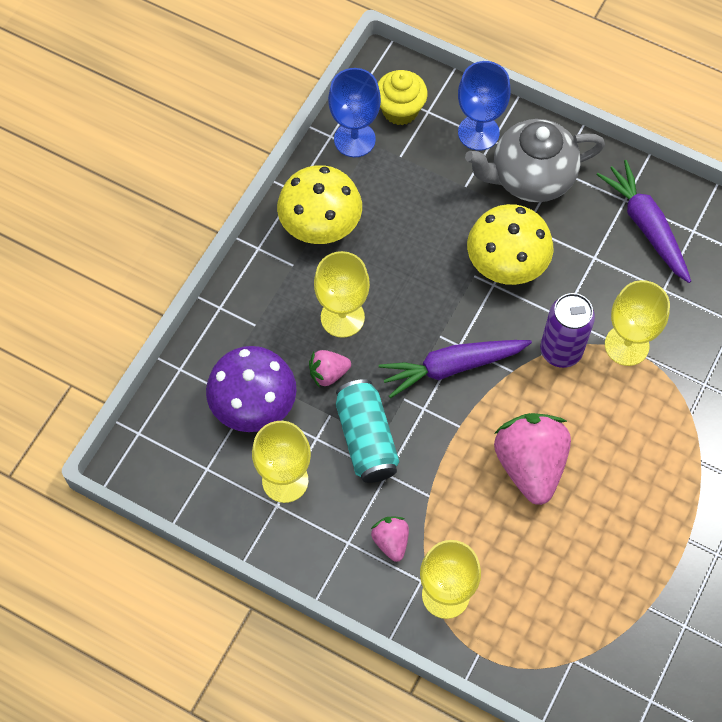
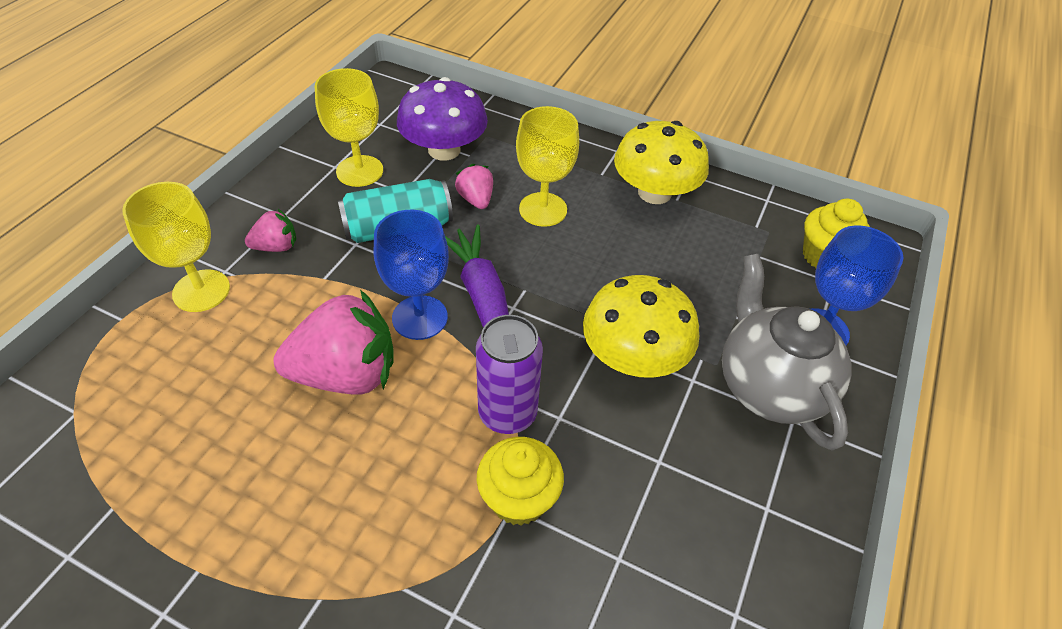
camera: 85 degrees right, 15 degrees down
(354, 139) = (769, 218): blue goblet -> blue goblet (420, 317)
(626, 345) = (519, 498): yellow goblet -> yellow cupcake
(646, 226) = (727, 537): purple carrot -> none

